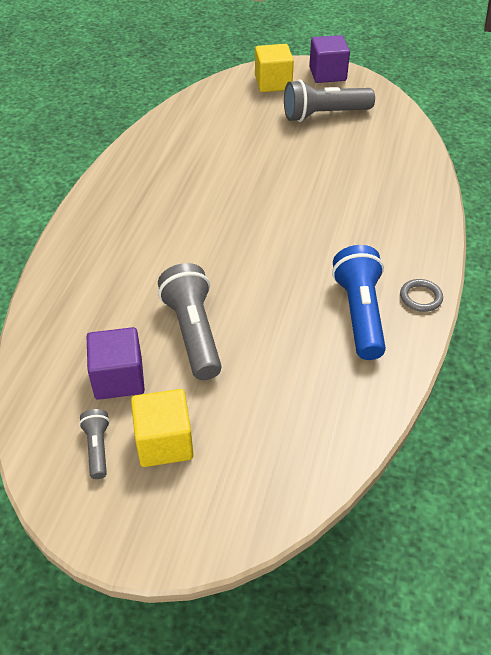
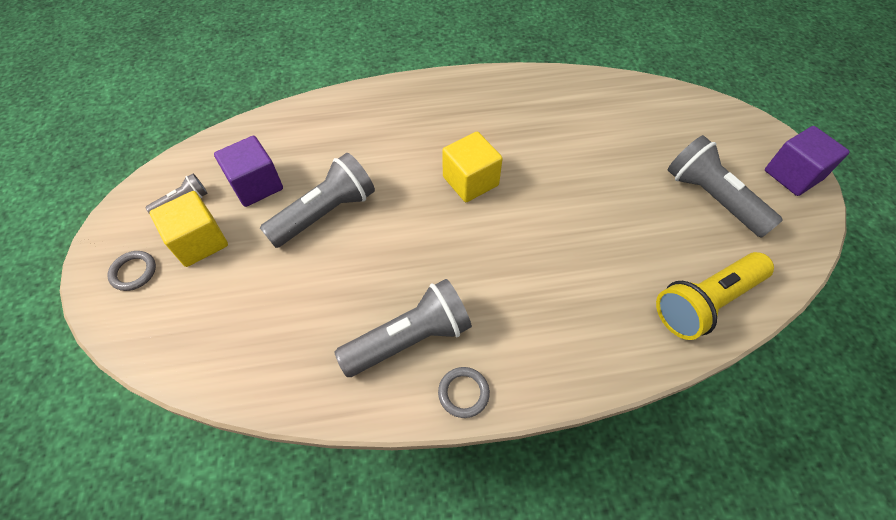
camera: 65 degrees right, 10 degrees up
(169, 510) = (134, 272): none -> grey ring
(273, 83) = (728, 135): yellow cube -> yellow cube (470, 181)
(359, 314) = (409, 339): blue flashlight -> grey flashlight
(405, 154) = (705, 302): none -> yellow flashlight

